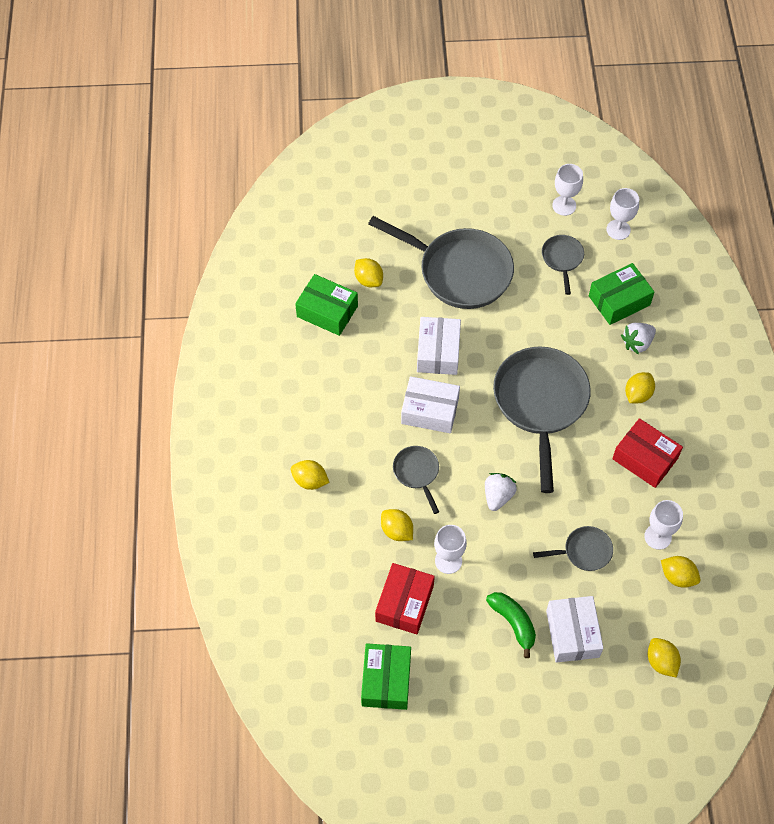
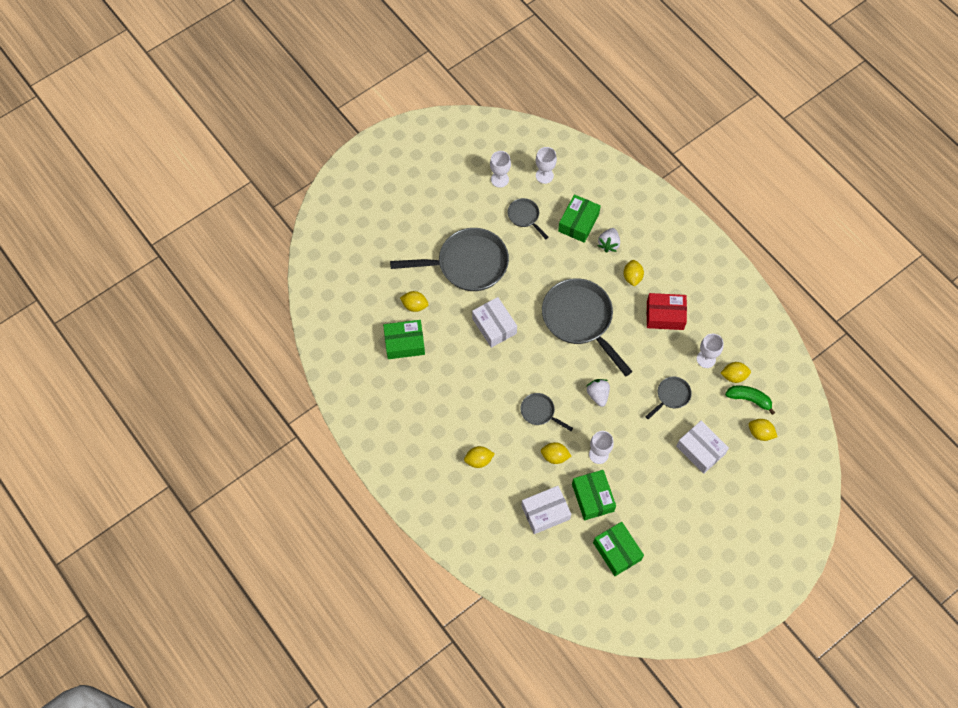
camera: 35 degrees left, 5 degrees up
(404, 603) = (592, 497): red box -> green box
(430, 411) = (517, 367): white box -> white box (545, 512)
(513, 623) = (663, 466): green banana -> green banana (749, 399)

